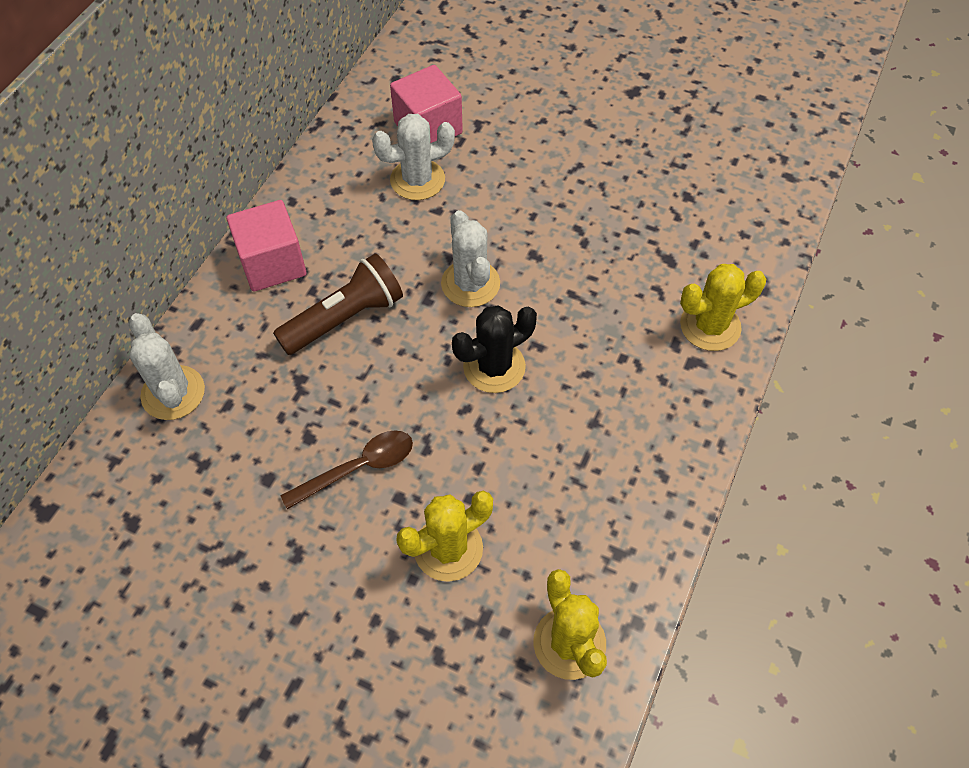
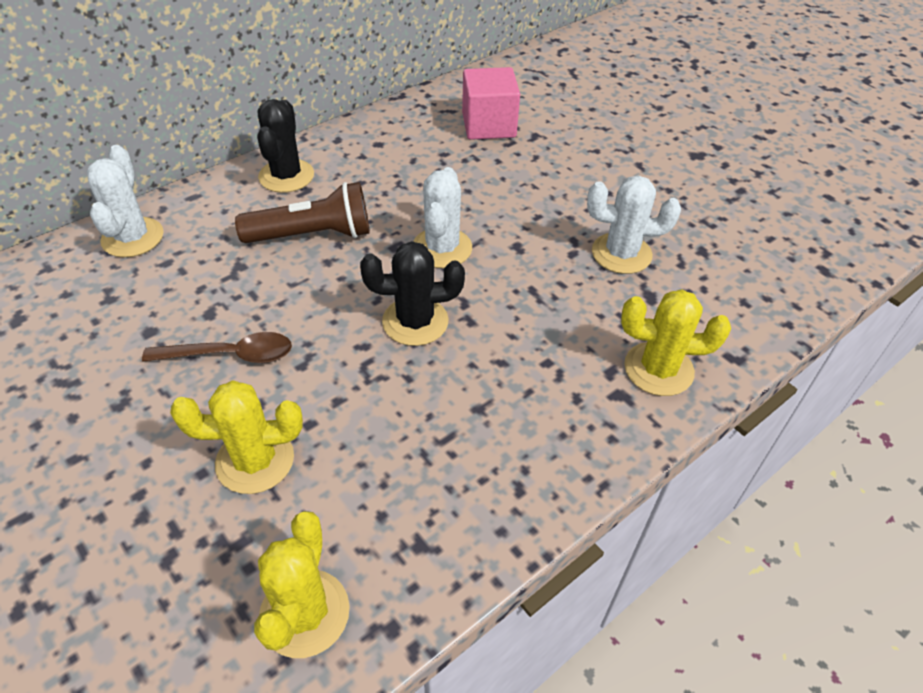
camera: 25 degrees right, 10 degrees down
(272, 263) = (286, 176): pink cube -> black cactus
(417, 180) = (452, 158): white cactus -> white cactus (621, 253)

